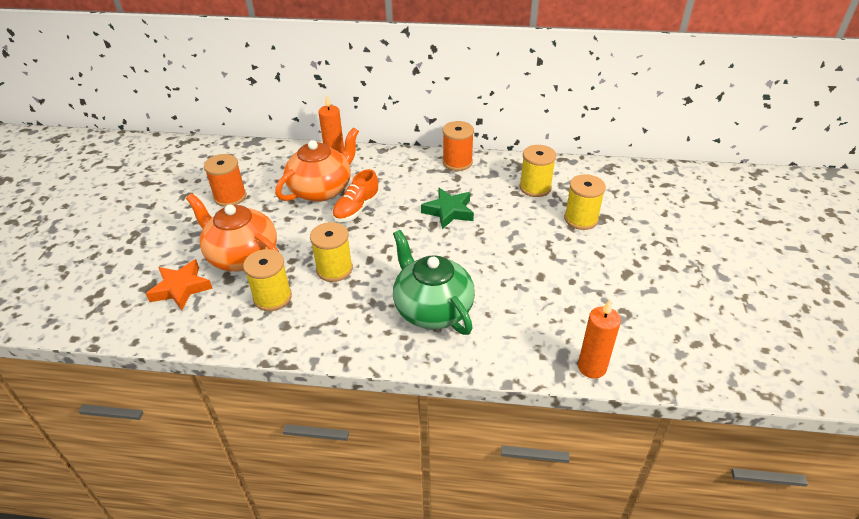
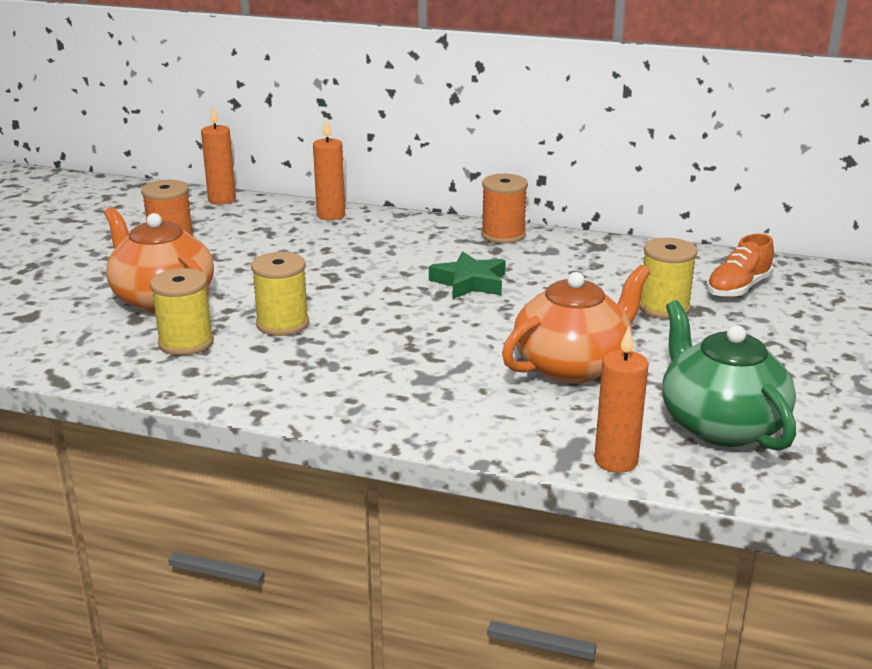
camera: 10 degrees right, 15 degrees down
(181, 288) = (68, 322): orange star -> none
(253, 149) = (222, 200): none -> orange candle
(321, 189) = (298, 245): orange teapot -> orange teapot (572, 366)
(356, 209) = (339, 268): orange shoe -> orange shoe (738, 288)
(432, 309) = (404, 376): green teapot -> green teapot (720, 425)
(535, 187) = (608, 270): yellow spool -> none

